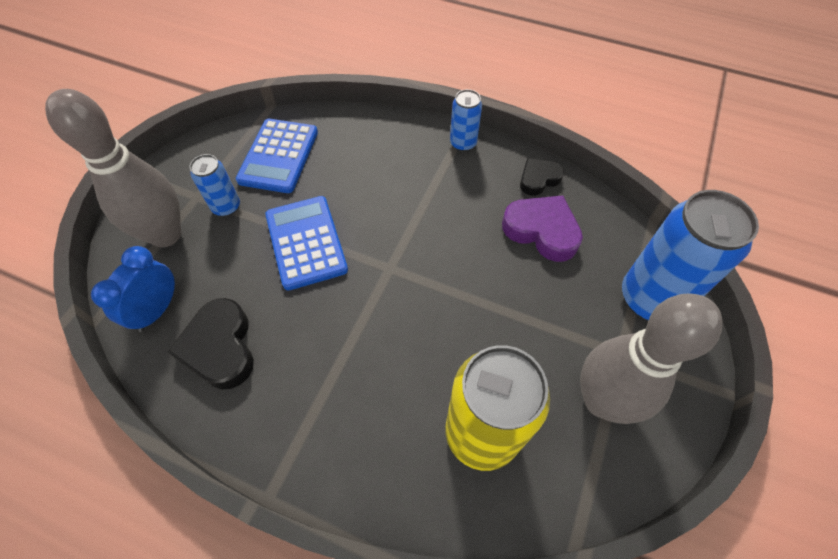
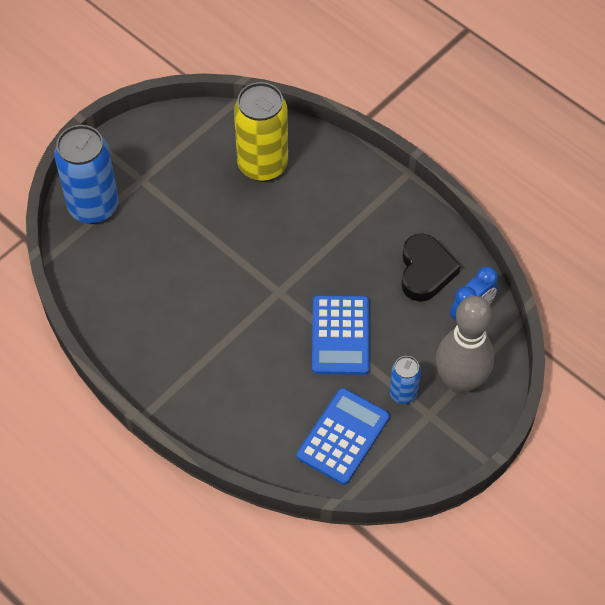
camera: 160 degrees left, 0 degrees up
(463, 143) = (159, 392): blue can -> none
(538, 179) = (112, 331): black heart -> none
(542, 231) = (140, 283): purple heart -> none
(601, 400) = (174, 158): grey bowling pin -> none

